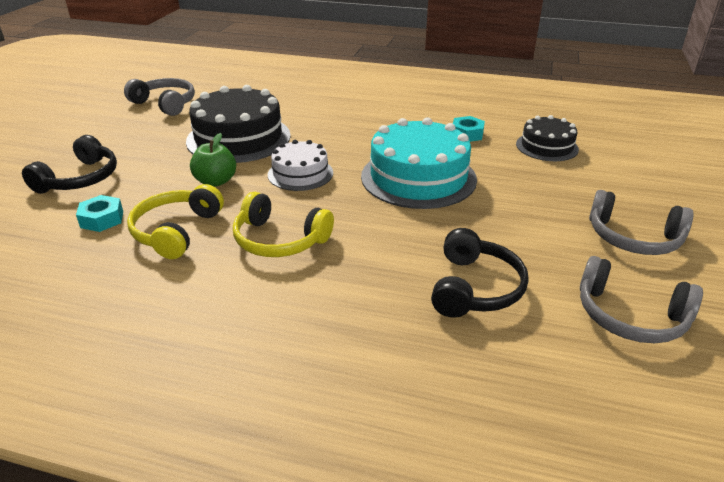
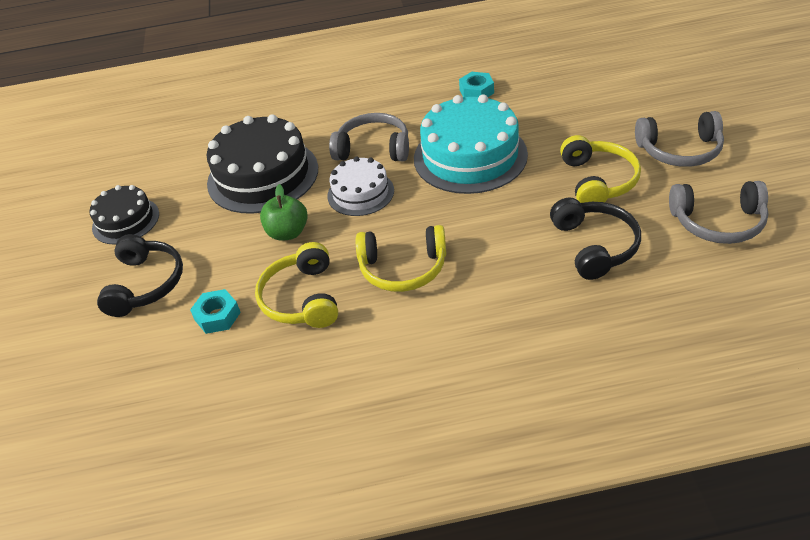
camera: 20 degrees left, 10 degrees up
(165, 104) = (141, 162): grey headphones -> grey headphones (373, 148)
(524, 235) = (598, 181): none -> yellow headphones
(547, 146) = (554, 80): black cake -> black cake (126, 221)

